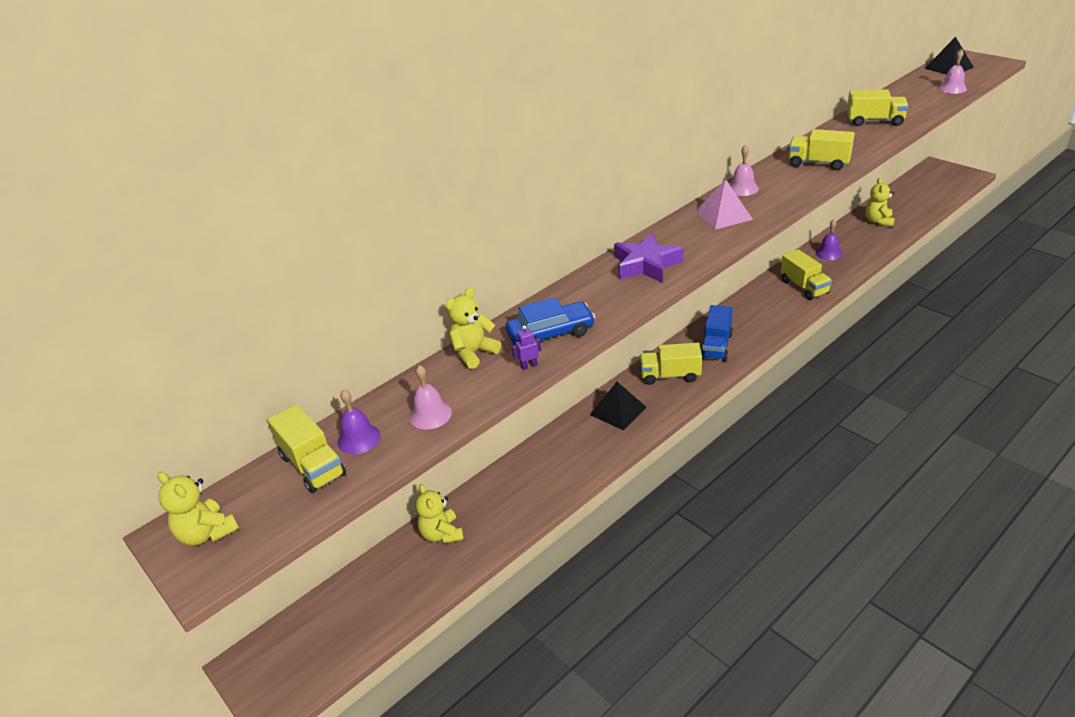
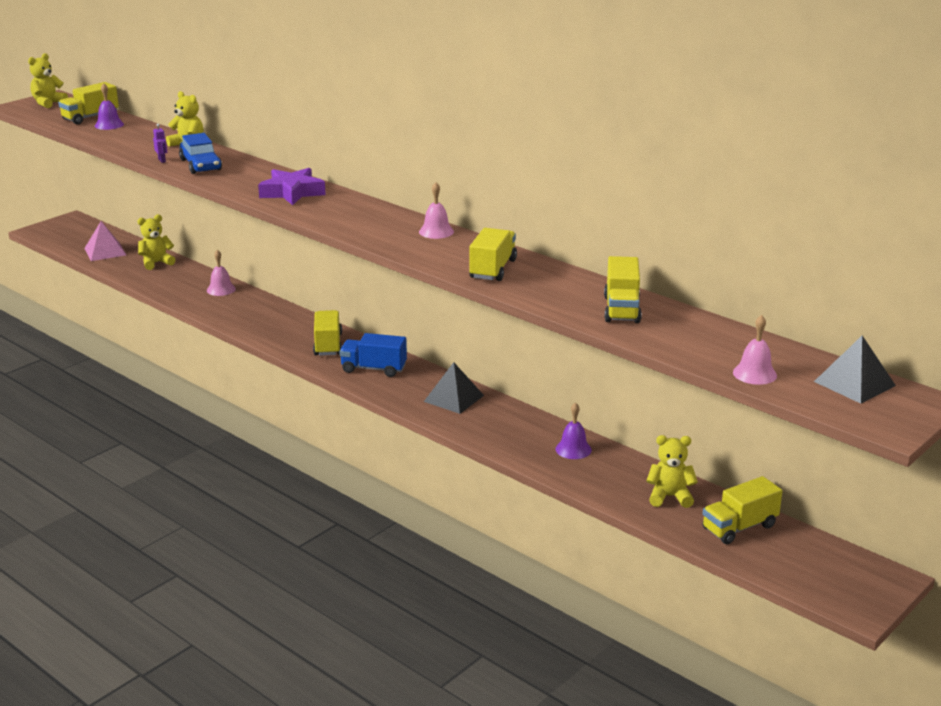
camera: 80 degrees right, 10 degrees down
(430, 414) = (122, 139): pink bell -> pink bell (221, 289)
(618, 411) = (280, 321): black pyramid -> black pyramid (453, 398)
(723, 215) = (377, 222): pink pyramid -> pink pyramid (105, 251)
(804, 287) = (489, 426): yellow truck -> yellow truck (739, 527)

